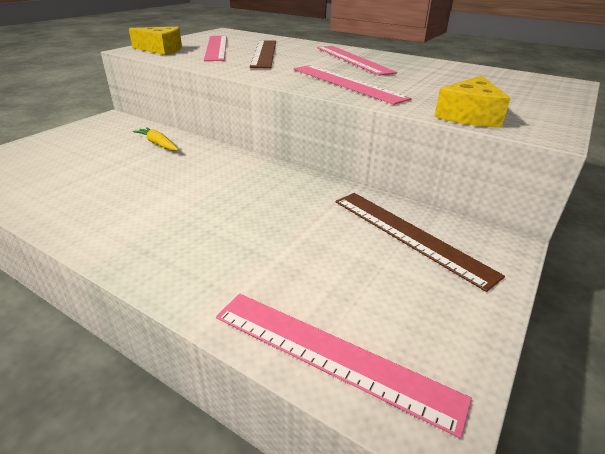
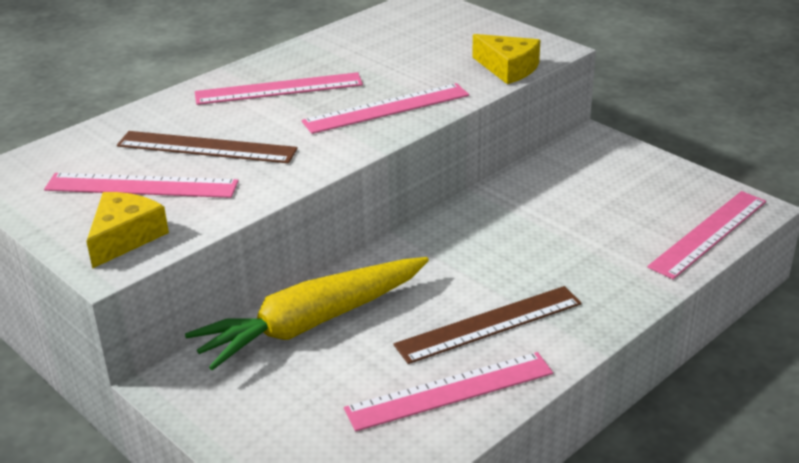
camera: 75 degrees left, 0 degrees up
(65, 195) = (449, 390): none -> pink ruler
(158, 144) = (311, 323): yellow carrot -> yellow carrot, size x2.45
(409, 235) = (575, 176): brown ruler -> brown ruler (489, 324)

